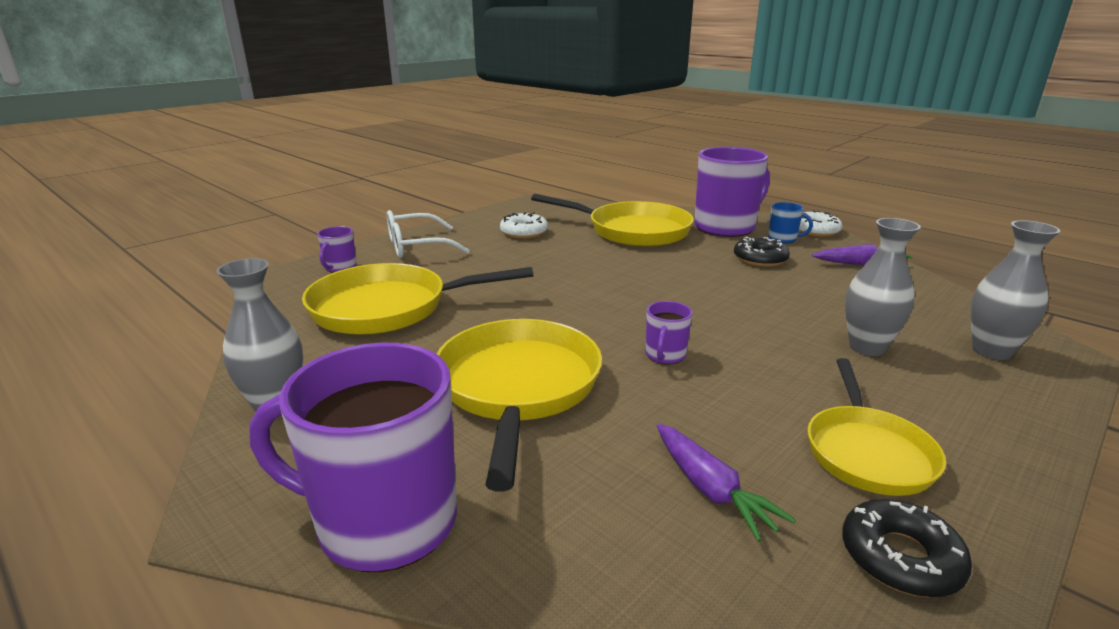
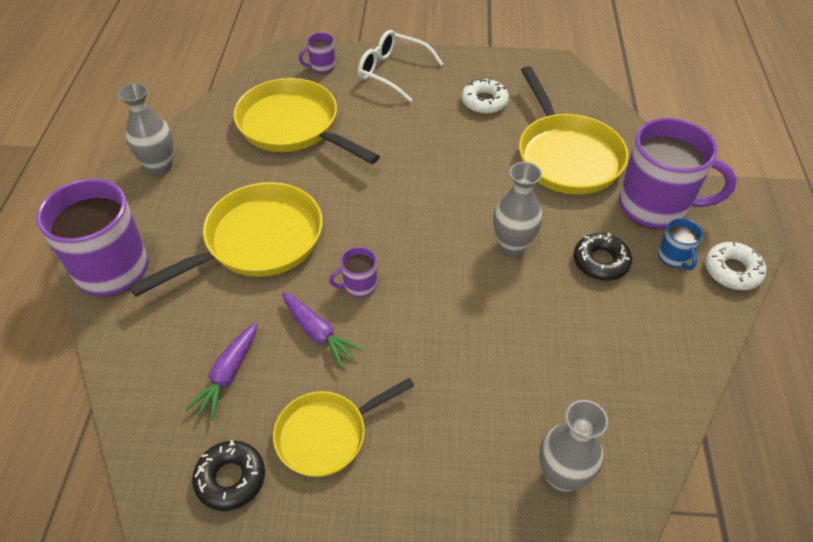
camera: 50 degrees right, 25 degrees up
(860, 263) = (675, 333): purple carrot -> purple carrot (318, 333)
(867, 347) = (485, 392): grey vase -> grey vase (512, 246)

